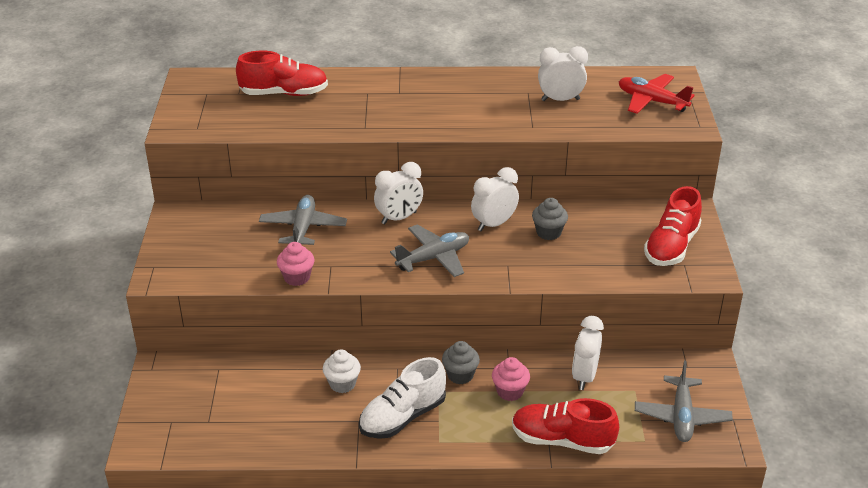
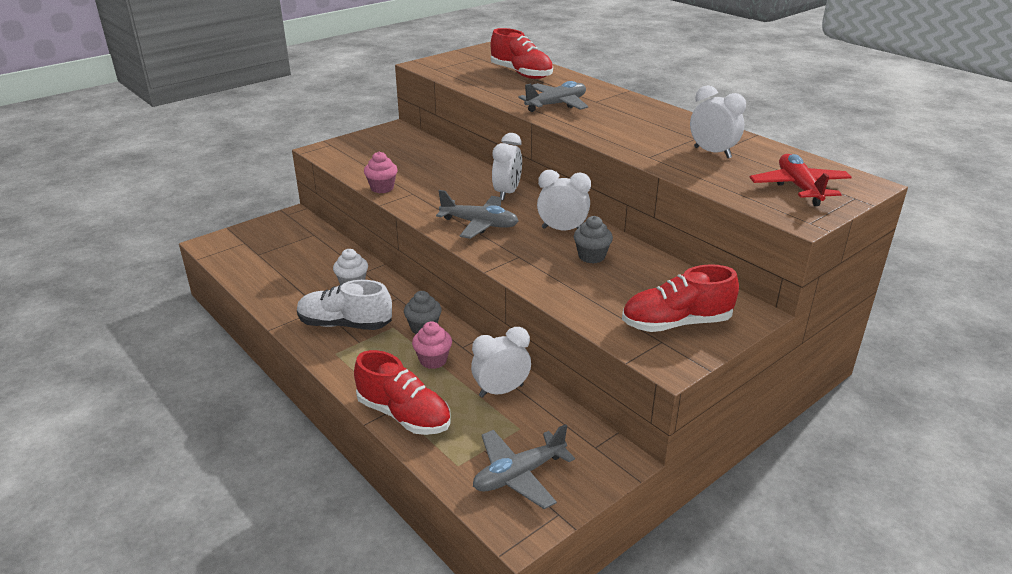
camera: 50 degrees right, 5 degrees down
(303, 228) = (440, 168): grey plane -> grey plane (556, 104)
(399, 218) = (507, 193): white clock -> white clock turned 90 degrees counterclockwise
(562, 440) = (404, 415): red shoe -> red shoe turned 150 degrees clockwise

